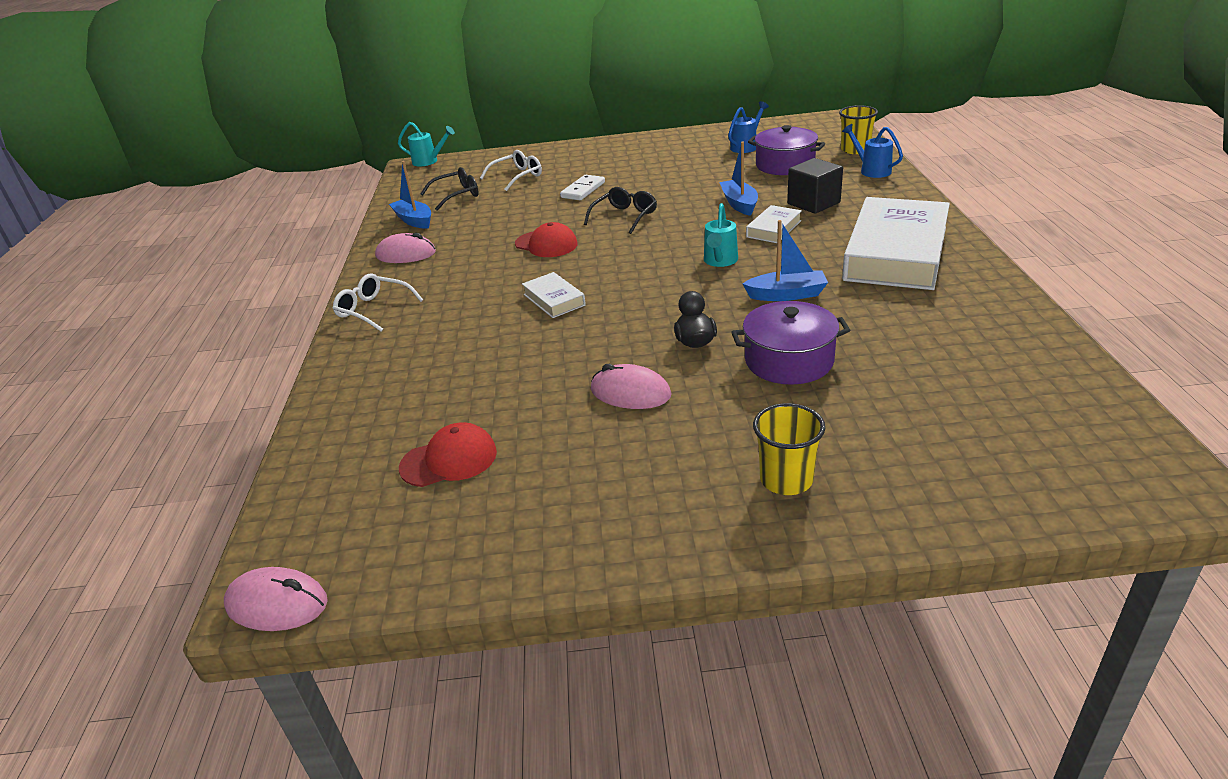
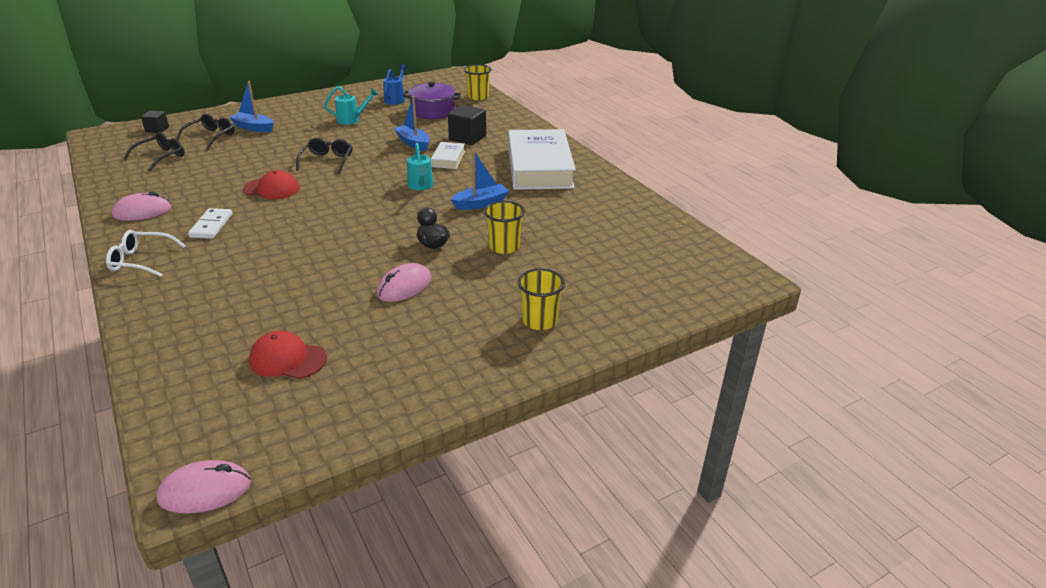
camera: 30 degrees left, 0 degrees up
(414, 220) = (131, 182): blue boat -> blue boat (253, 128)
(429, 161) = (112, 130): turquoise watering can -> turquoise watering can (352, 119)
(449, 460) = (288, 359): red cap -> red cap turned 120 degrees counterclockwise
(470, 164) = (157, 129): none -> black cube
(517, 176) = (211, 136): white glasses -> black glasses
(554, 300) = (304, 230): white book -> none
(583, 190) = (279, 143): white domino -> white domino (211, 226)
(630, 393) = (404, 286): pink mouse -> pink mouse turned 45 degrees counterclockwise
(789, 360) = (504, 247): purple pot -> yellow cup
(871, 170) = (496, 111): blue watering can -> none

